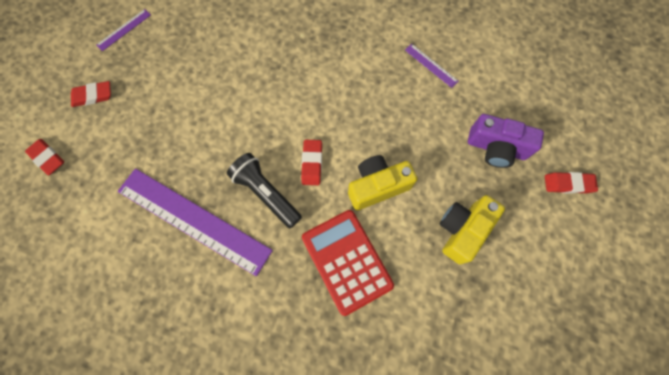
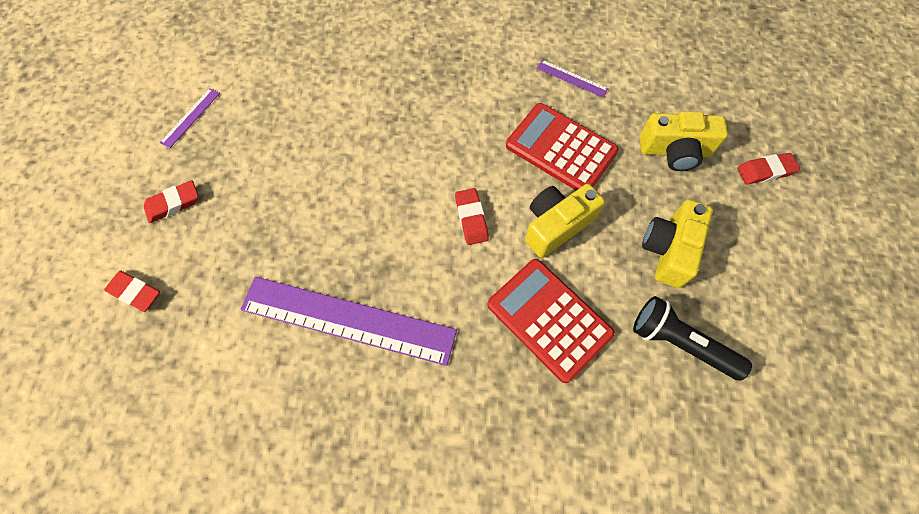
camera: 15 degrees left, 5 degrees down
(266, 193) = (427, 266): black flashlight -> black flashlight (680, 343)
(402, 123) = (561, 149): none -> red calculator
(496, 148) = (674, 151): purple camera -> yellow camera

